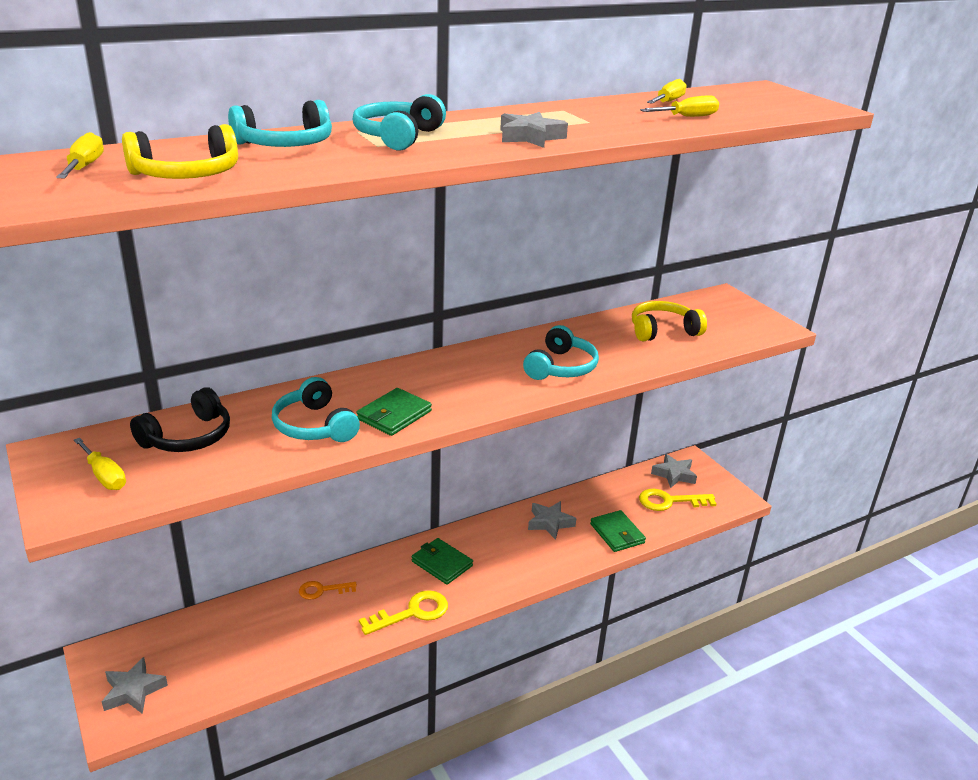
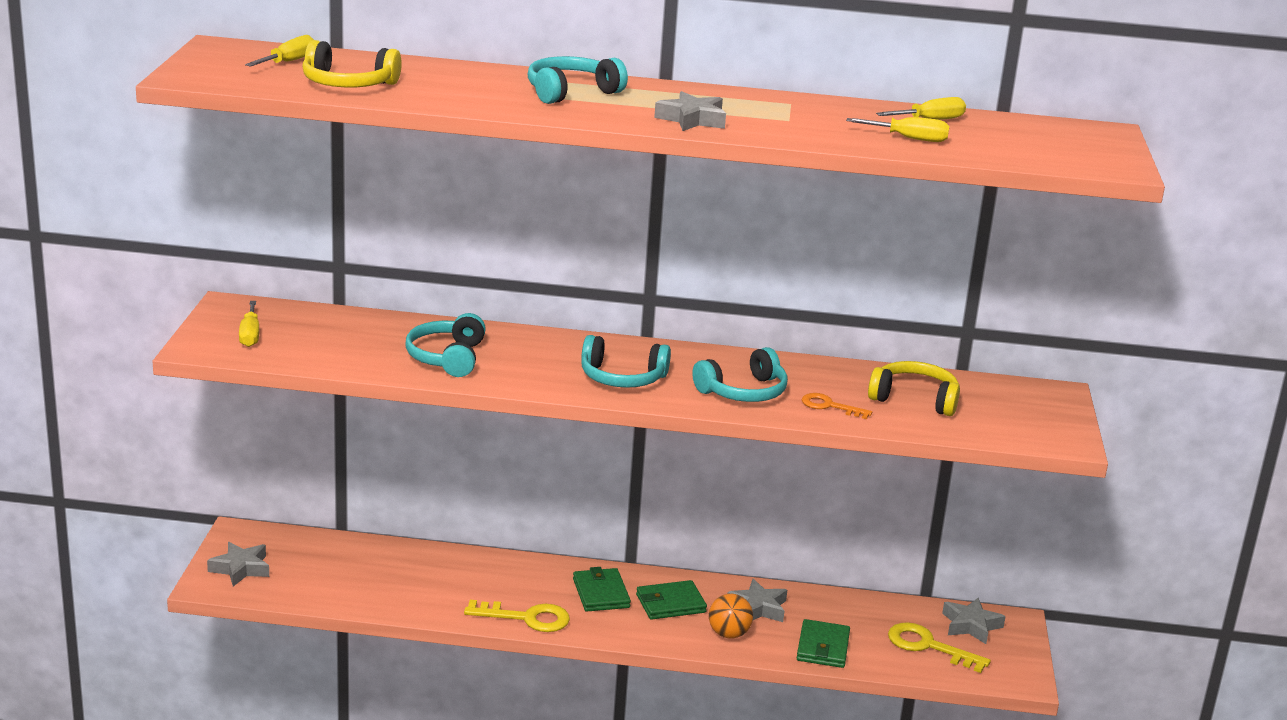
camera: 35 degrees right, 5 degrees down
(188, 437) = (339, 331): black headphones -> none
(285, 145) = (464, 78): turquoise headphones -> turquoise headphones (622, 378)
(322, 590) = (464, 566): orange key -> orange key (830, 406)
(394, 415) = (525, 373): green wallet -> green wallet (670, 603)
(554, 553) = (729, 634): none -> orange ball

